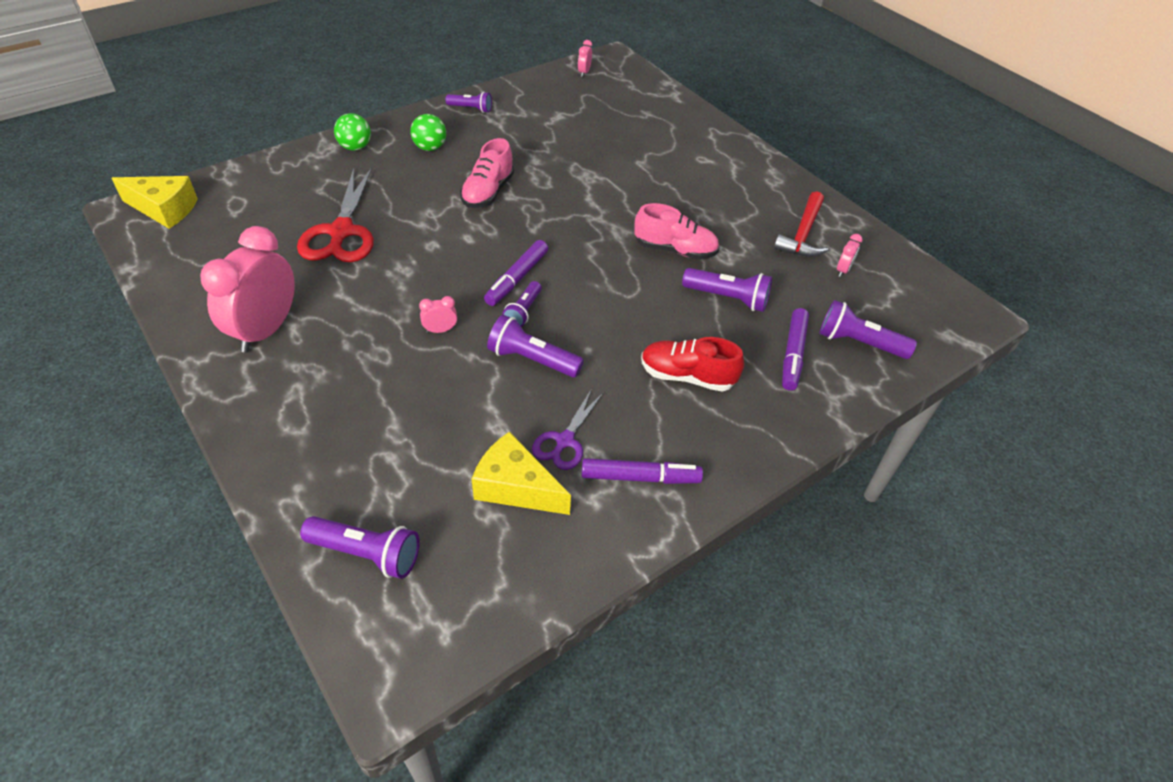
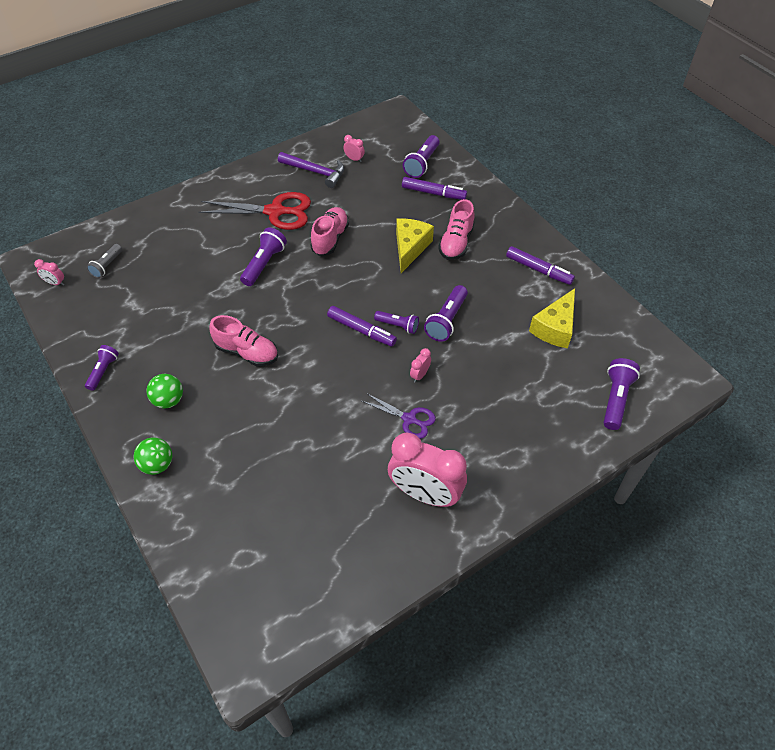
camera: 85 degrees left, 5 degrees up
(164, 209) = (248, 627): yellow cheese -> yellow cheese (410, 248)
(341, 232) = (296, 457): red scissors -> red scissors (275, 212)
(440, 330) = (420, 375): pink clock -> pink clock turned 45 degrees clockwise
(564, 441) = (516, 304): purple scissors -> purple scissors (409, 419)
(610, 97) = (107, 266): none -> grey flashlight
(640, 477) = (538, 270): purple marker -> purple marker turned 120 degrees clockwise
(687, 376) = (456, 243): red shoe -> pink shoe
(727, 298) = (382, 216): purple flashlight -> purple flashlight (264, 264)
(803, 234) = (315, 172): red hammer -> purple hammer

